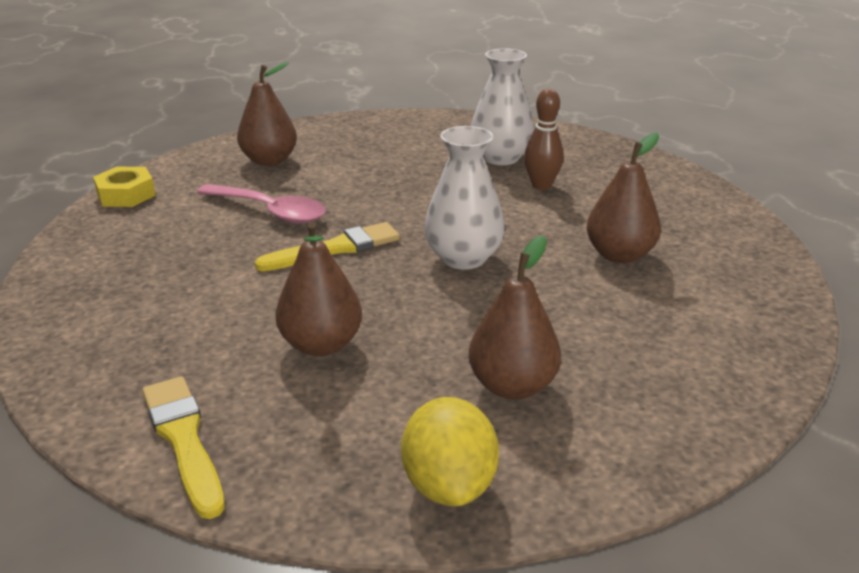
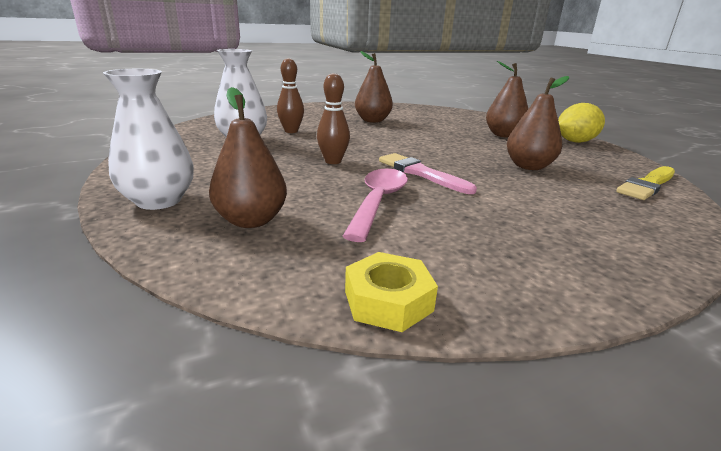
camera: 105 degrees left, 5 degrees down
(335, 249) = (421, 173): yellow brush -> pink brush
(399, 201) = (333, 161): none -> brown bowling pin
(463, 258) = (402, 144): white vase -> white vase (159, 200)

